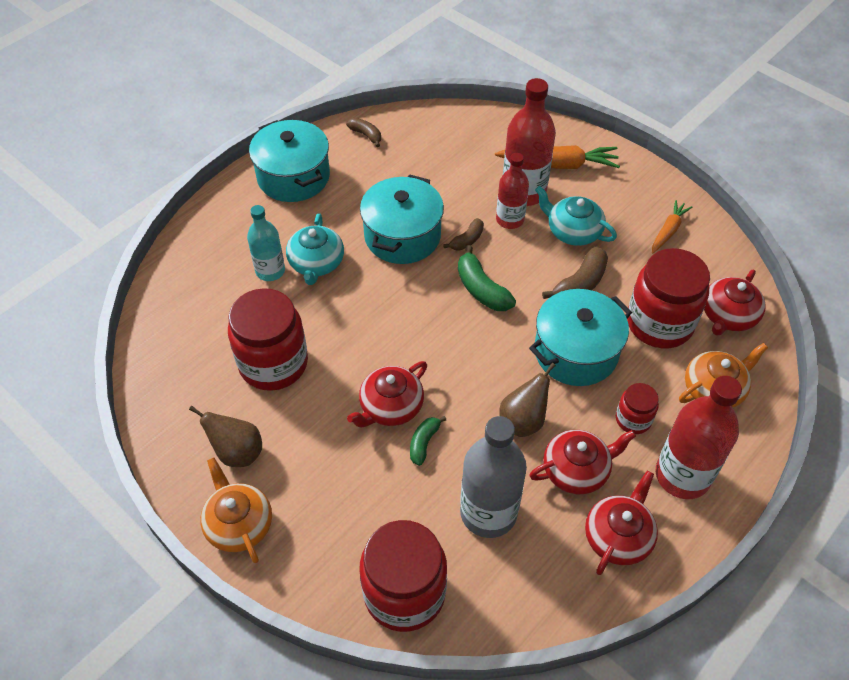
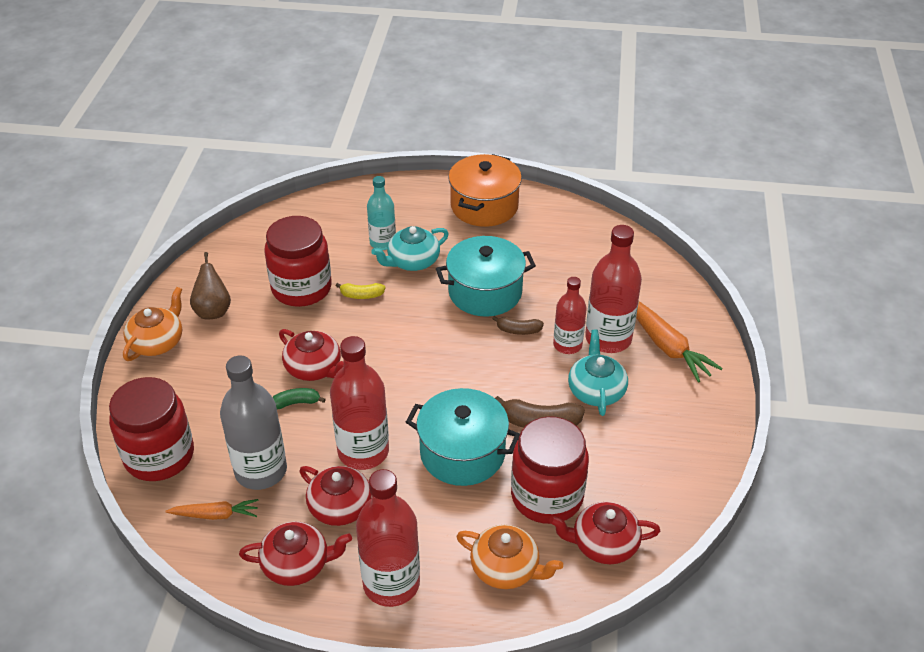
camera: 55 degrees right, 10 degrees down
(293, 177) = (484, 206): turquoise pot -> orange pot
(326, 323) = (361, 295): none -> yellow banana
(366, 135) = (569, 220): brown banana -> none
(390, 406) = (314, 368): red teapot -> red teapot turned 150 degrees counterclockwise
(481, 289) = (475, 363): green banana -> none
(523, 421) = (363, 451): brown pear -> red bottle
(633, 419) = (423, 523): red jar -> none
(668, 231) = (665, 455): orange carrot -> orange carrot (215, 515)

